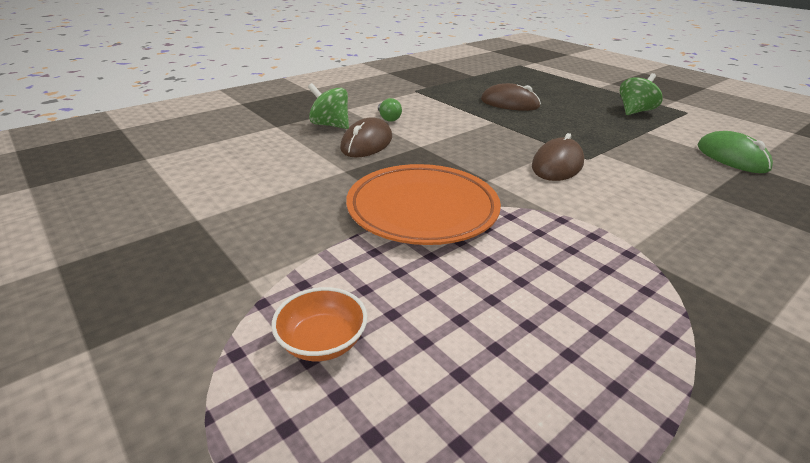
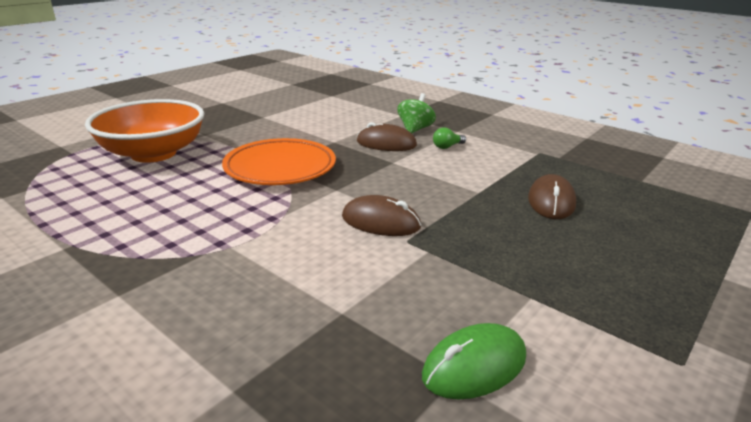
camera: 80 degrees right, 5 degrees down
(322, 342) = (153, 153): orange bowl -> orange bowl, size x2.43
(635, 111) = (620, 299): green spinning top -> none

